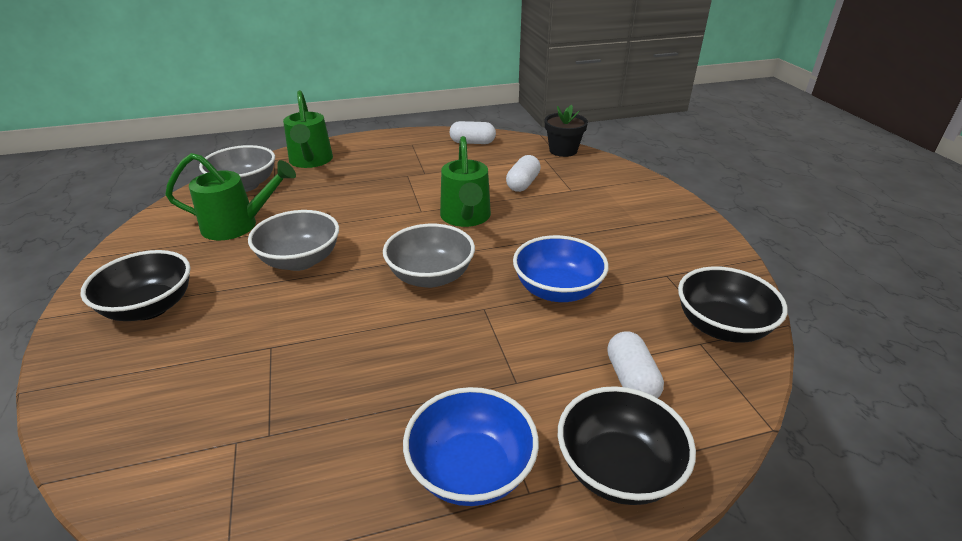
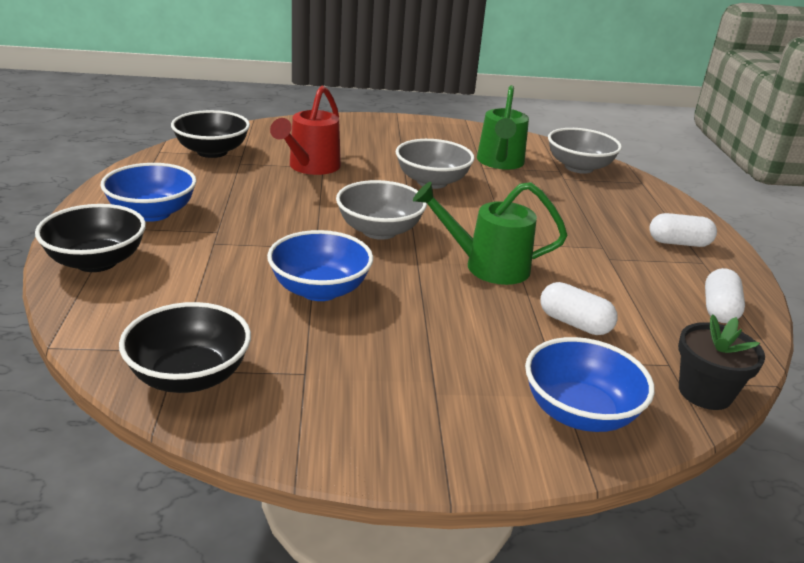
camera: 100 degrees right, 5 degrees down
(150, 307) = (392, 136): black bowl -> black bowl (212, 152)
(274, 357) = (310, 167): none -> red watering can
(310, 161) = (638, 198): green watering can -> none
(613, 181) = (579, 413): none -> blue bowl
(631, 379) = (169, 294): white capsule -> white capsule (679, 243)

